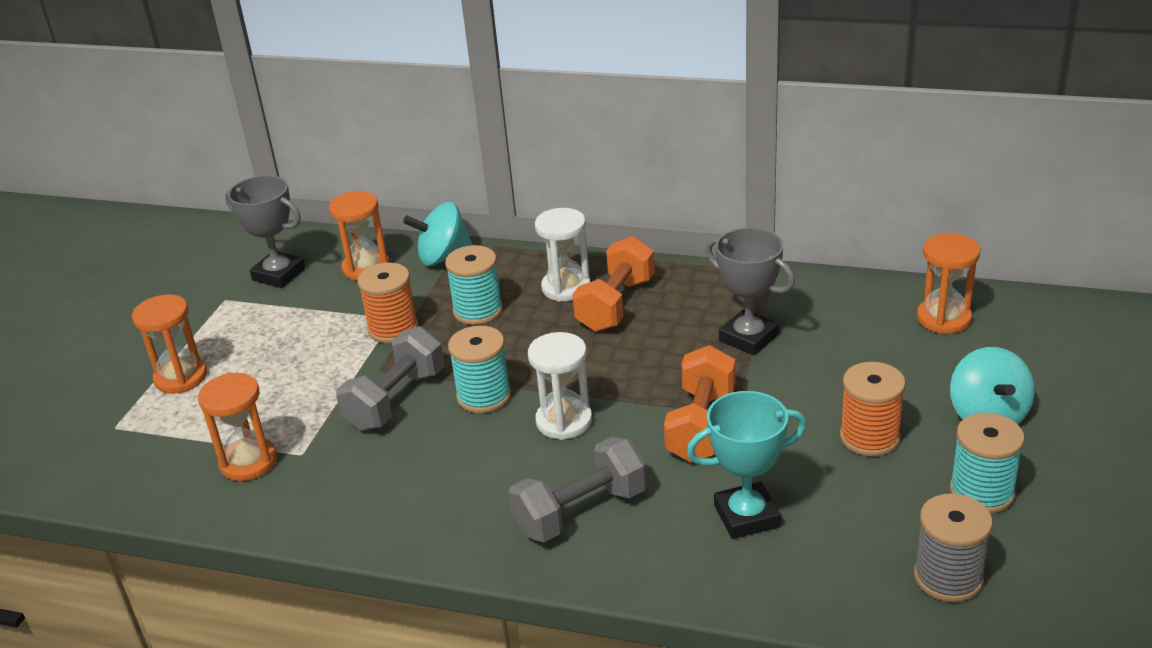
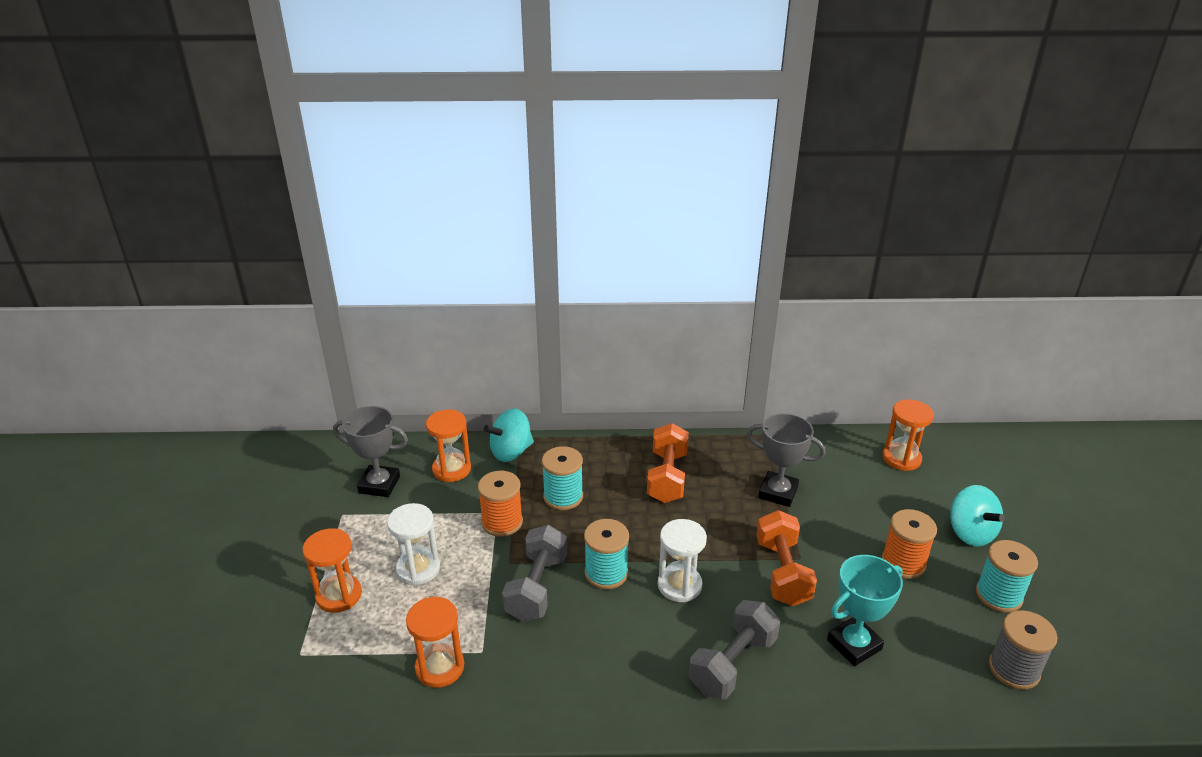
camera: 20 degrees left, 0 degrees up
(566, 288) = (622, 467): white hourglass -> white hourglass (418, 569)

